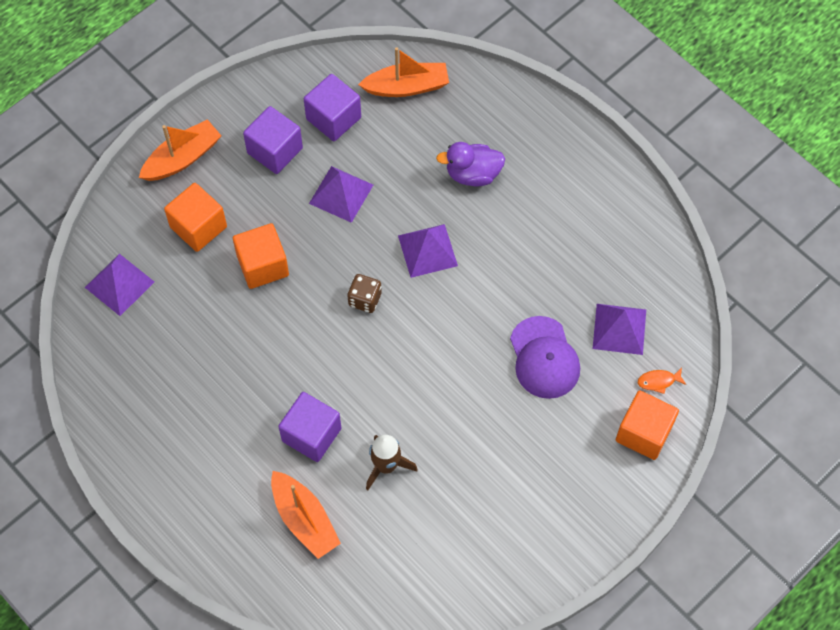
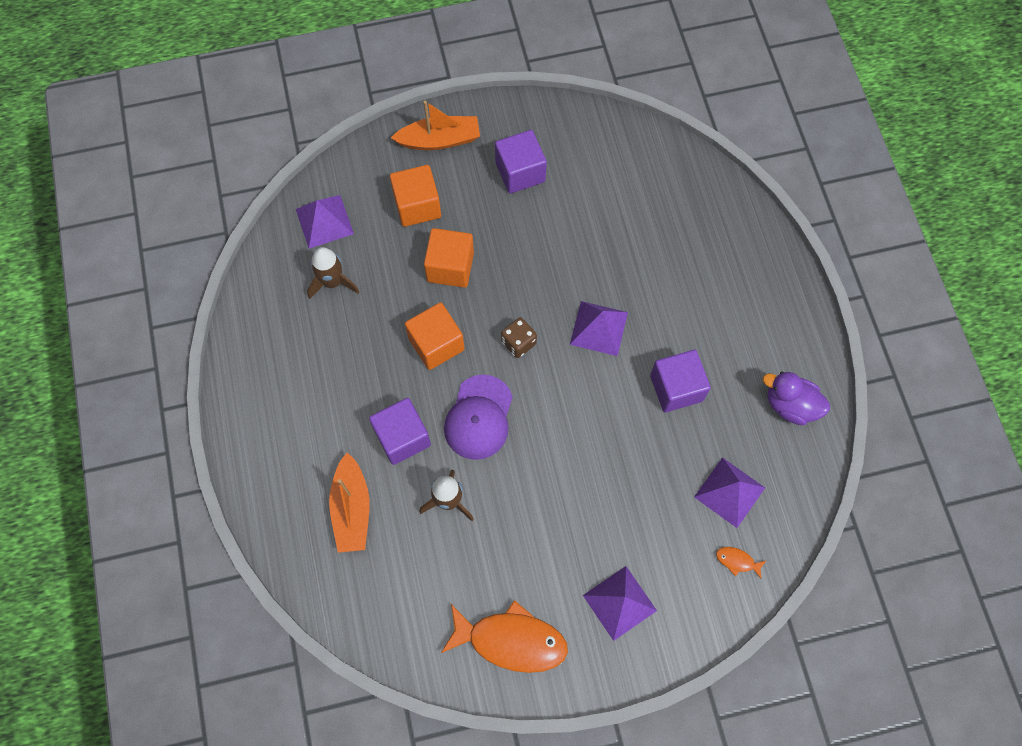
camera: 30 degrees right, 5 degrees up
(162, 334) = (333, 282): none -> brown rocket
(333, 118) = (587, 169): purple cube -> purple cube (676, 388)
(341, 194) = (553, 239): purple pyramid -> purple pyramid (619, 603)
(407, 87) = (667, 173): orange boat -> none
(472, 174) = (679, 280): purple duck -> purple duck (790, 405)
(511, 550) = (511, 640): none -> orange fish
(544, 358) = (645, 481): purple cap -> purple cap (479, 417)
(644, 433) = (695, 601): orange cube -> orange cube (436, 344)

